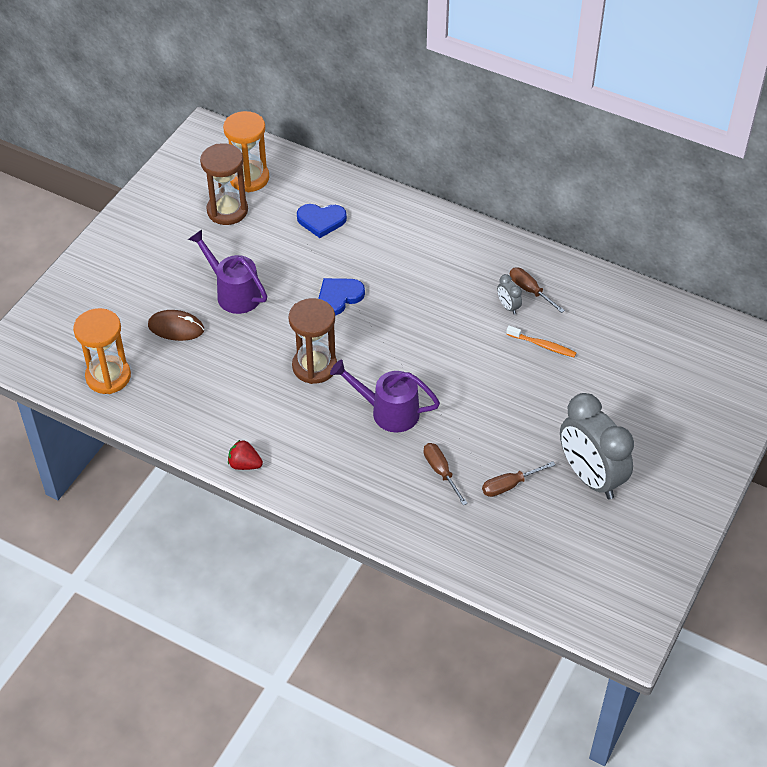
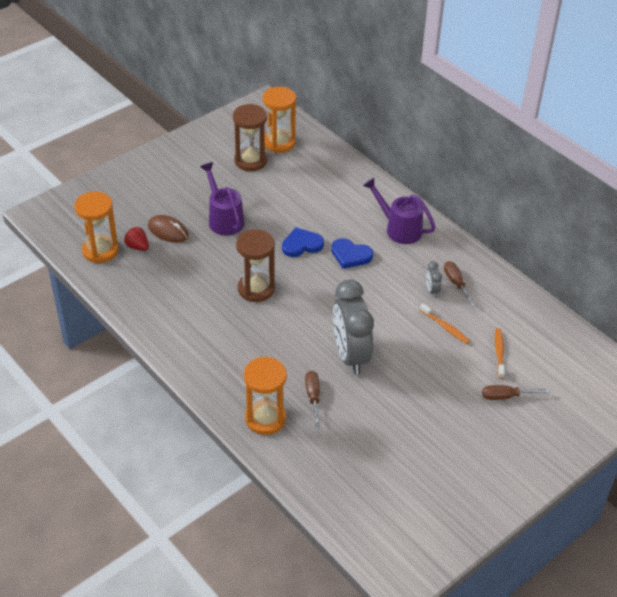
camera: 20 degrees right, 5 degrees down
(244, 464) = (165, 343): red strawberry -> red strawberry (137, 247)
(321, 221) = (317, 187): blue heart -> blue heart (350, 255)
(388, 411) = (295, 339): purple watering can -> purple watering can (399, 228)
(402, 514) = (265, 418): none -> orange hourglass
(509, 485) = (362, 425): brown screwdriver -> brown screwdriver (505, 396)
(590, 477) = (433, 440): grey clock -> grey clock (350, 355)
(612, 356) = (499, 353): none -> orange toothbrush

